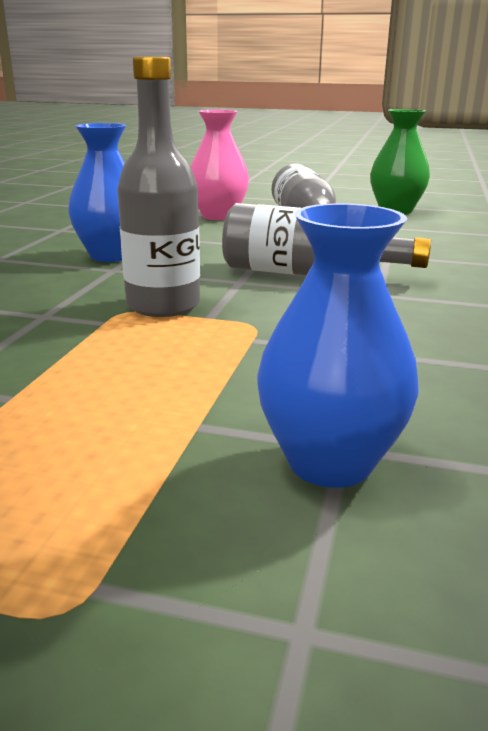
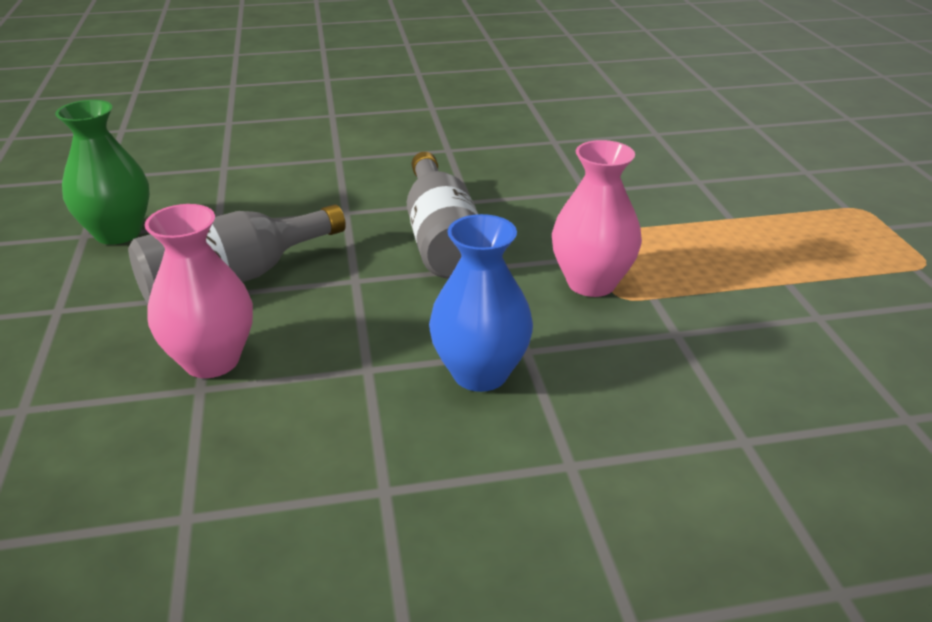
camera: 115 degrees left, 10 degrees up
(163, 305) = (591, 283): grey bottle -> pink vase
(330, 462) = (715, 181): blue vase -> none

